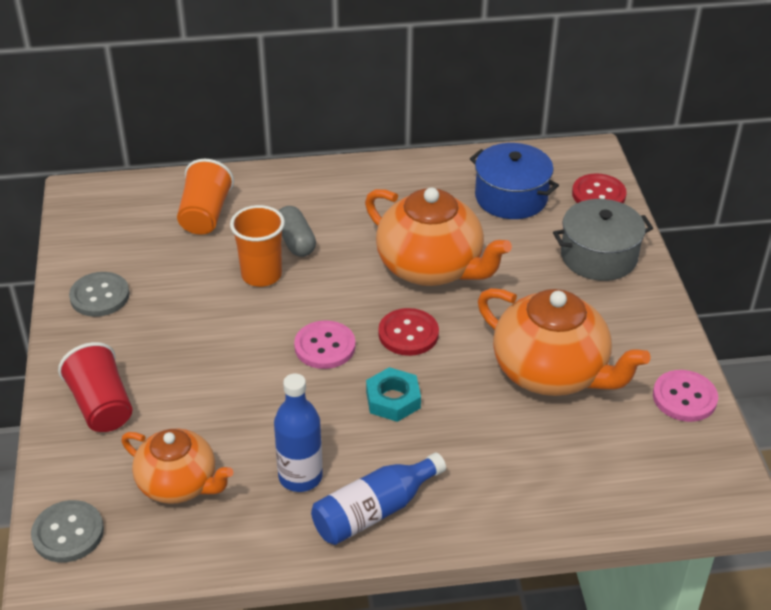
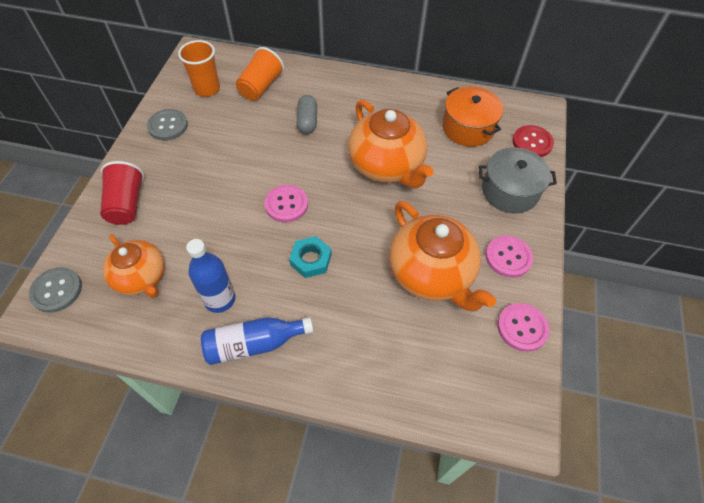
camera: 20 degrees right, 15 degrees up
(261, 275) = (273, 139): orange cup -> orange cup (207, 89)
(408, 334) = (346, 212): red button -> none
(511, 197) = (468, 128): blue pot -> orange pot
(632, 329) = (508, 257): none -> pink button

